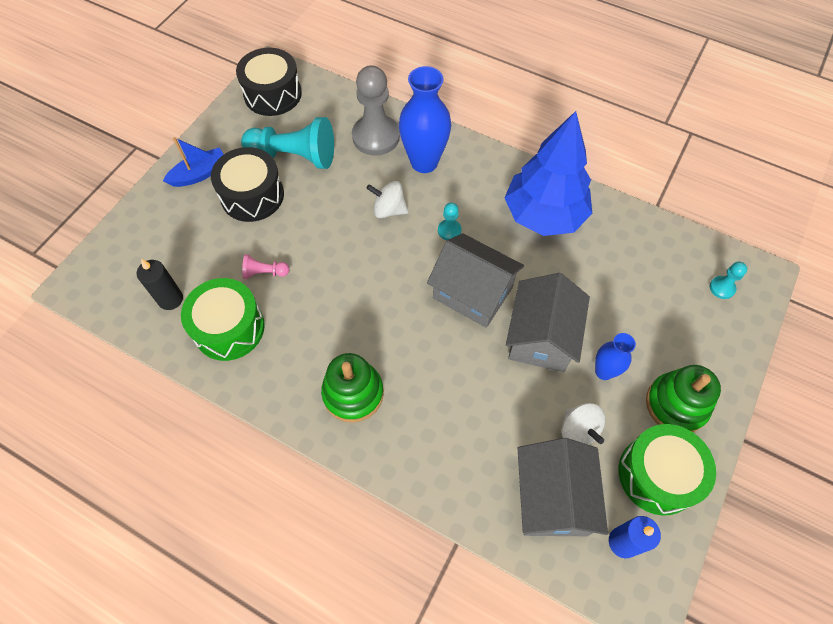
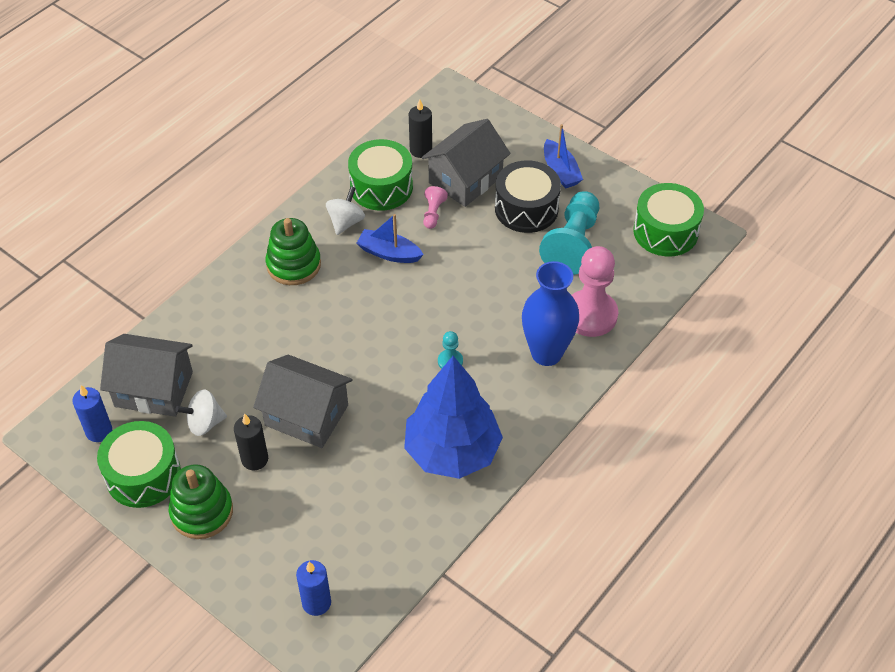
camera: 100 degrees right, 10 degrees down
(273, 94) = (665, 231): black drum -> green drum
(324, 303) = (389, 253): none -> blue boat
(376, 137) = (590, 315): grey pawn -> pink pawn
(389, 210) = (487, 314): white spinning top -> white spinning top (346, 222)
(472, 292) = (371, 368): grey house -> grey house (465, 179)
(604, 371) = (254, 459): blue vase -> black candle
(722, 288) = (316, 603): turquoise pawn -> blue candle

